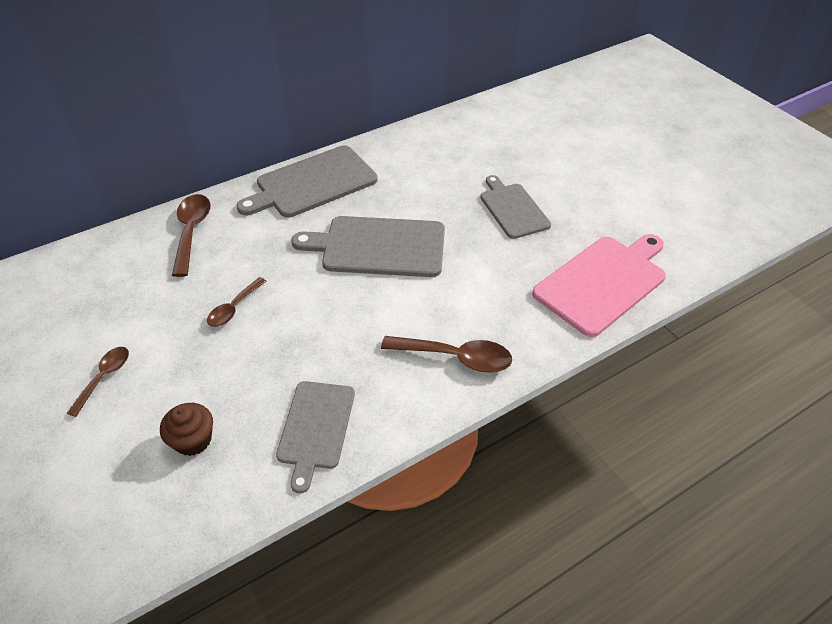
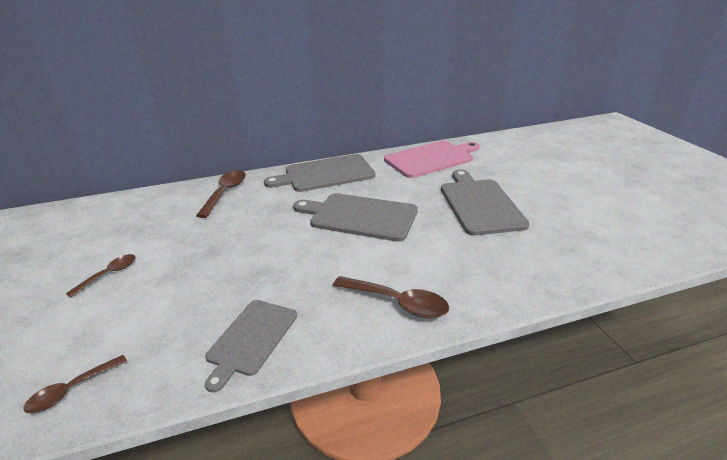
camera: 15 degrees right, 15 degrees down
(193, 440) = (146, 330): brown cupcake -> none
(234, 308) = (229, 242): brown spoon -> brown spoon (71, 390)
(513, 209) = (480, 204): grey cutting board -> grey cutting board, size x1.54
(603, 282) = (552, 264): pink cutting board -> pink cutting board (431, 159)

